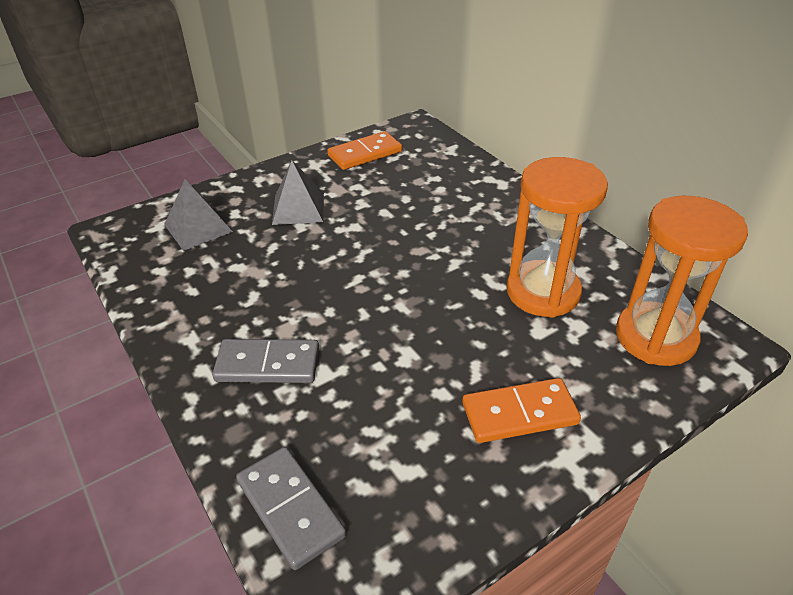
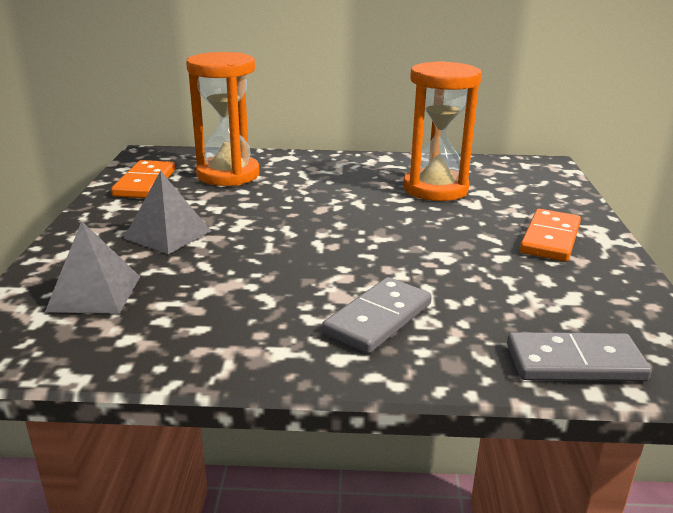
camera: 55 degrees left, 15 degrees down
(655, 337) = (521, 177): orange hourglass -> orange hourglass (228, 175)

